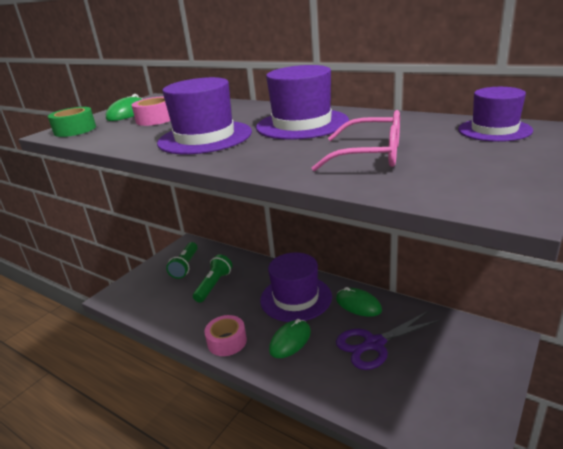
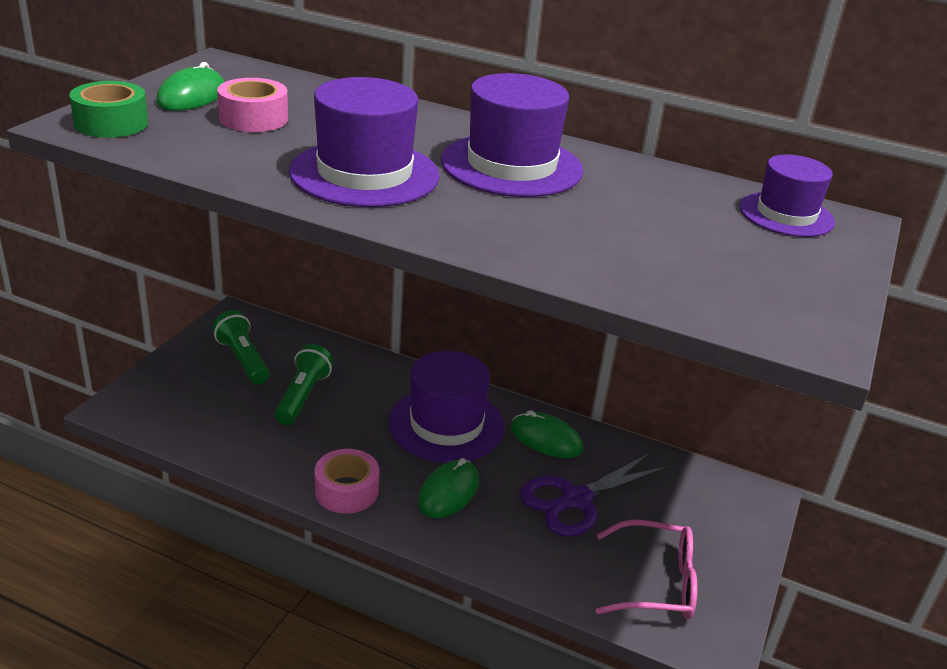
camera: 15 degrees left, 5 degrees up
(185, 266) = (243, 360): green flashlight -> green flashlight turned 150 degrees clockwise
(370, 155) = (631, 241): pink glasses -> pink glasses (655, 582)

